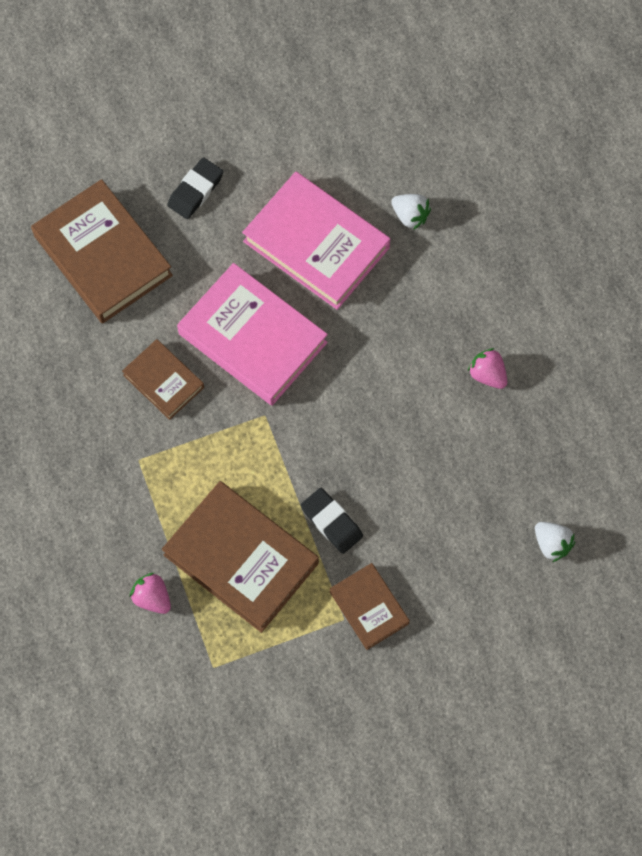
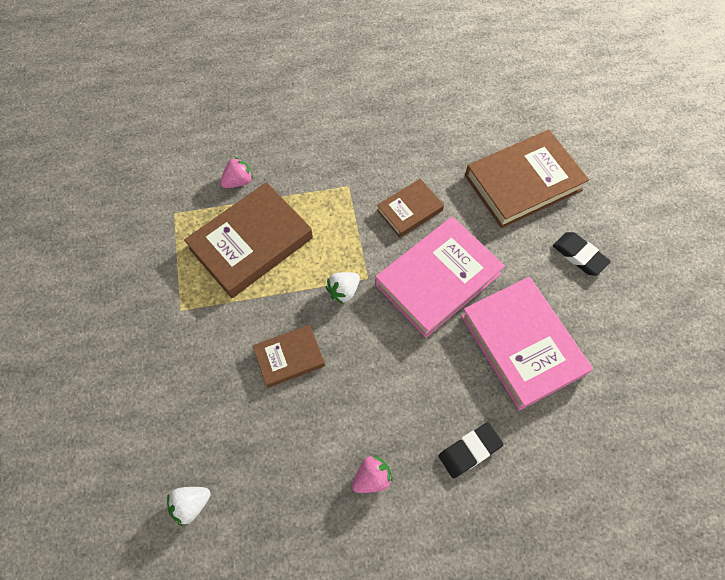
camera: 100 degrees right, 5 degrees down
(316, 244) = (522, 344): pink book -> pink book turned 75 degrees counterclockwise
(331, 522) = (263, 314): black eraser -> black eraser (469, 450)
(369, 607) = (183, 331): brown book -> brown book (289, 357)
(410, 216) = (546, 435): white strawberry -> white strawberry (343, 291)

